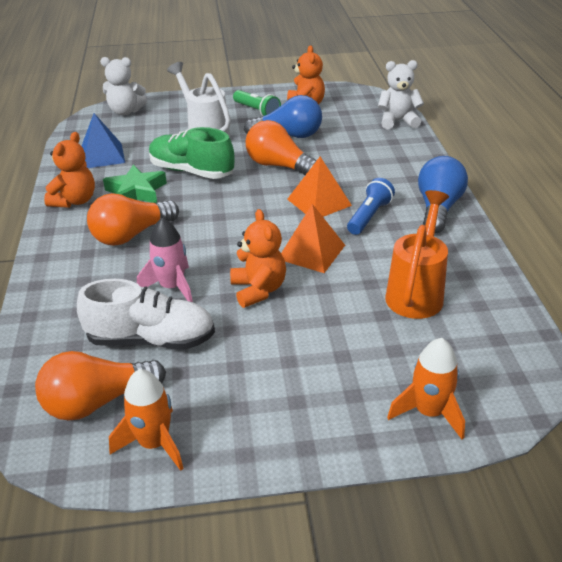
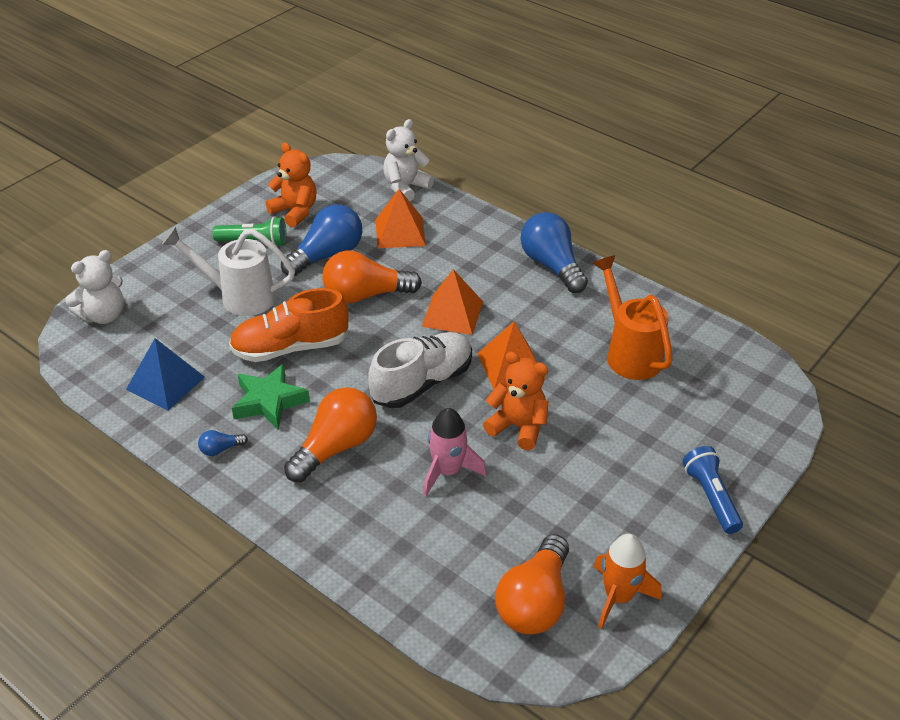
camera: 45 degrees left, 5 degrees up
(75, 201) = (220, 449): orange teddy bear -> blue light bulb
(131, 235) = (335, 447): orange light bulb -> orange light bulb turned 150 degrees counterclockwise
(151, 339) = (499, 526): white shoe -> white shoe (422, 383)
(191, 171) = (290, 347): green shoe -> orange shoe
(355, 143) = (400, 232): none -> orange pyramid
(369, 216) = (510, 304): blue flashlight -> blue flashlight (711, 497)
(429, 412) = (747, 441): orange rocket -> none

